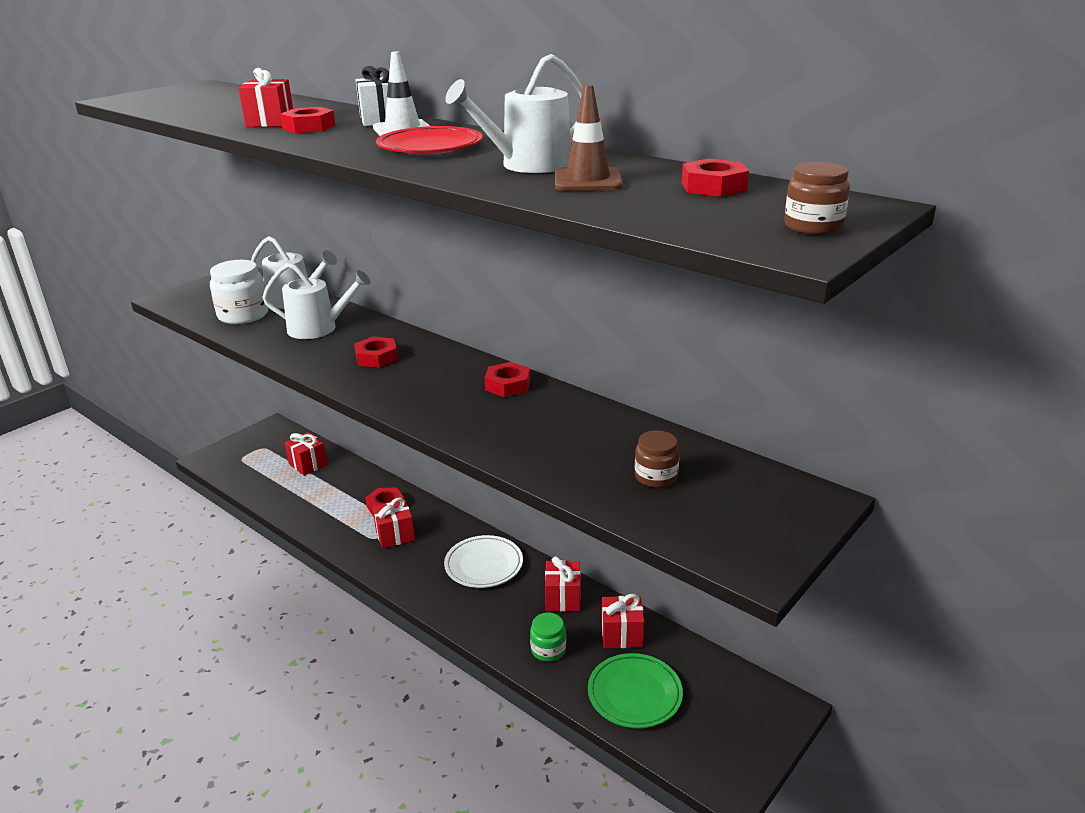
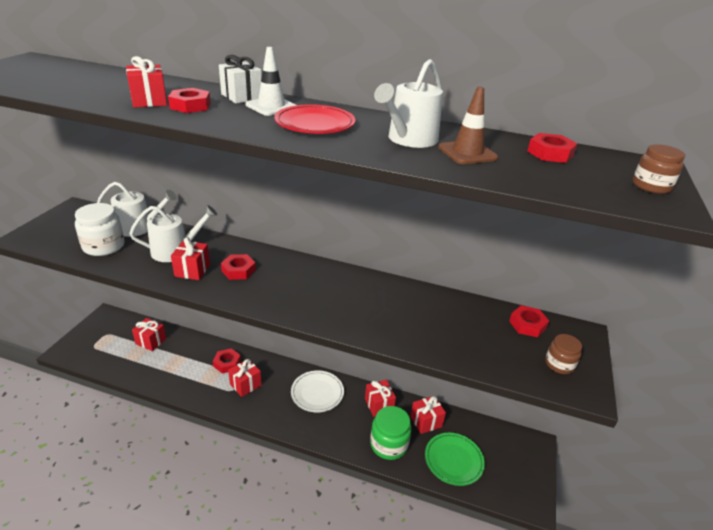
camera: 25 degrees left, 5 degrees up
(322, 350) = (192, 270): none -> red gift
(508, 385) = (347, 280): red nut -> red nut (527, 324)
(548, 650) = (388, 444): green jar -> green jar, size x1.66
(656, 477) = (486, 335): brown jar -> brown jar (559, 364)

